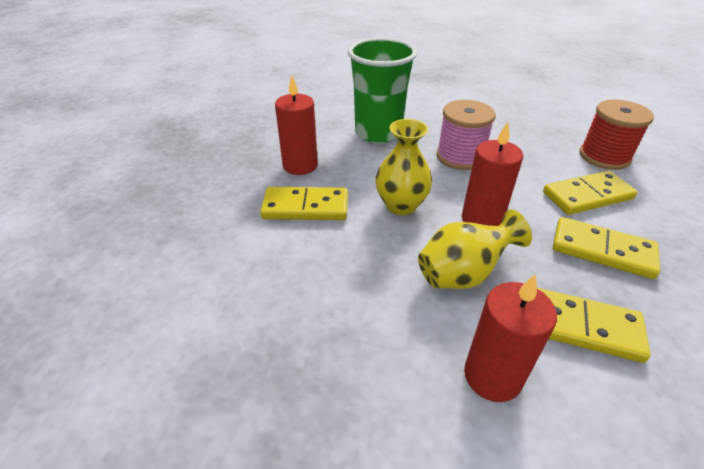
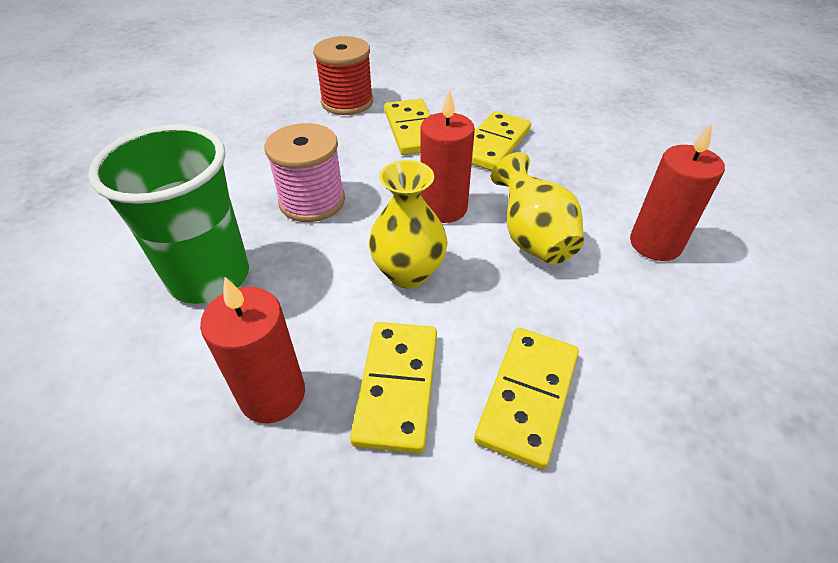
camera: 85 degrees left, 5 degrees up
(580, 327) = (588, 181): yellow domino -> yellow domino (528, 397)

